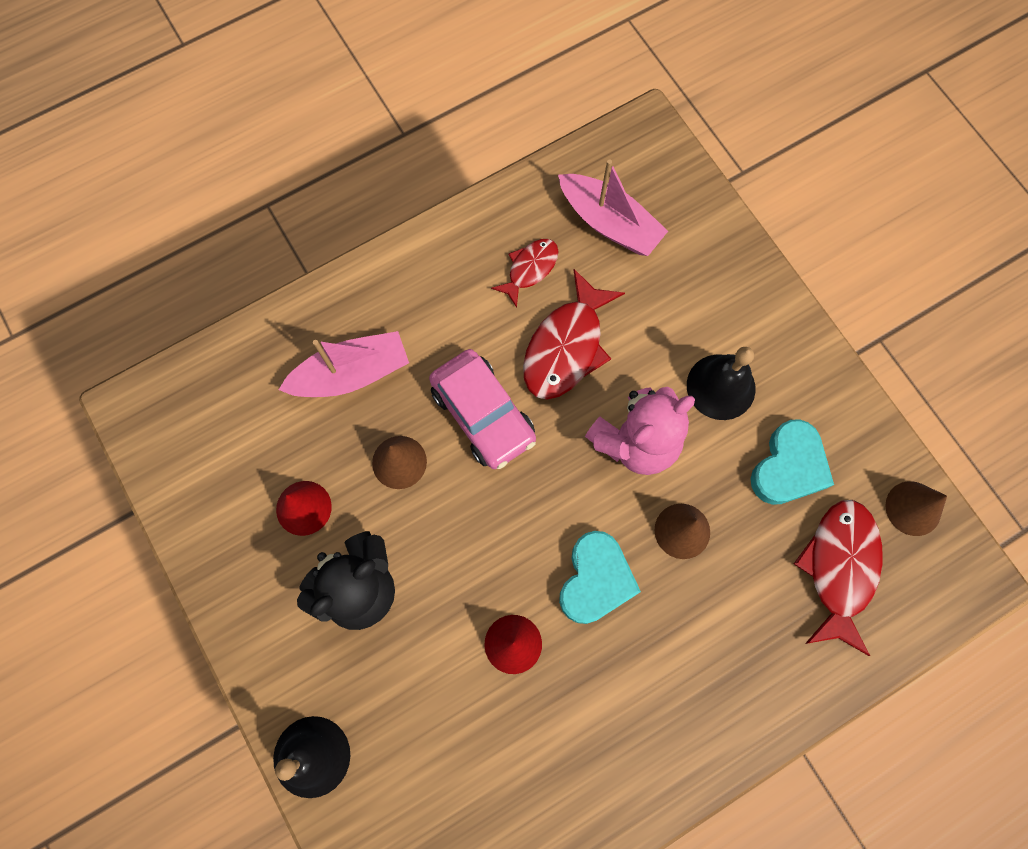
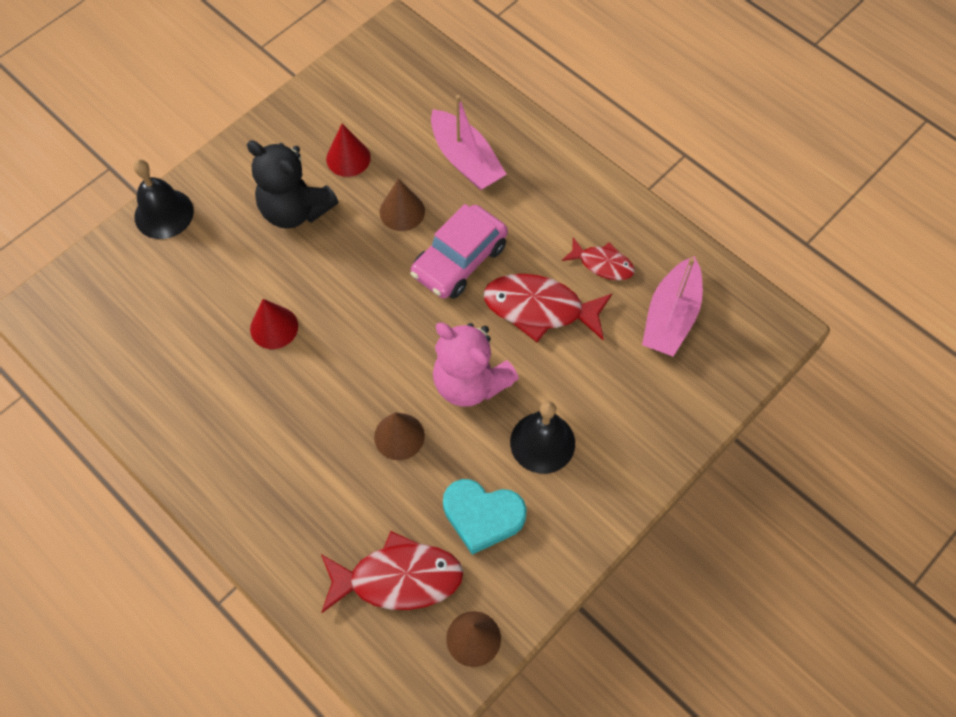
camera: 75 degrees right, 10 degrees down
(595, 580) = (340, 377): turquoise heart -> none

